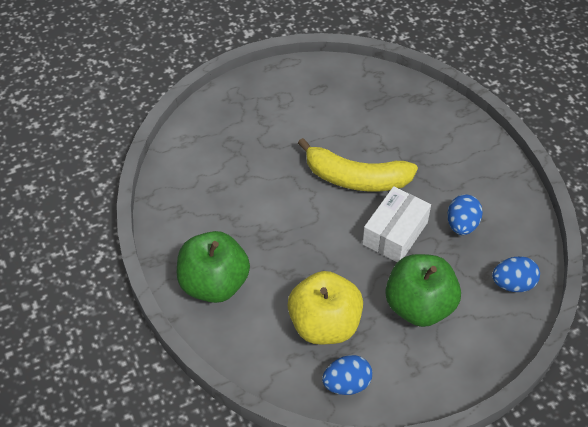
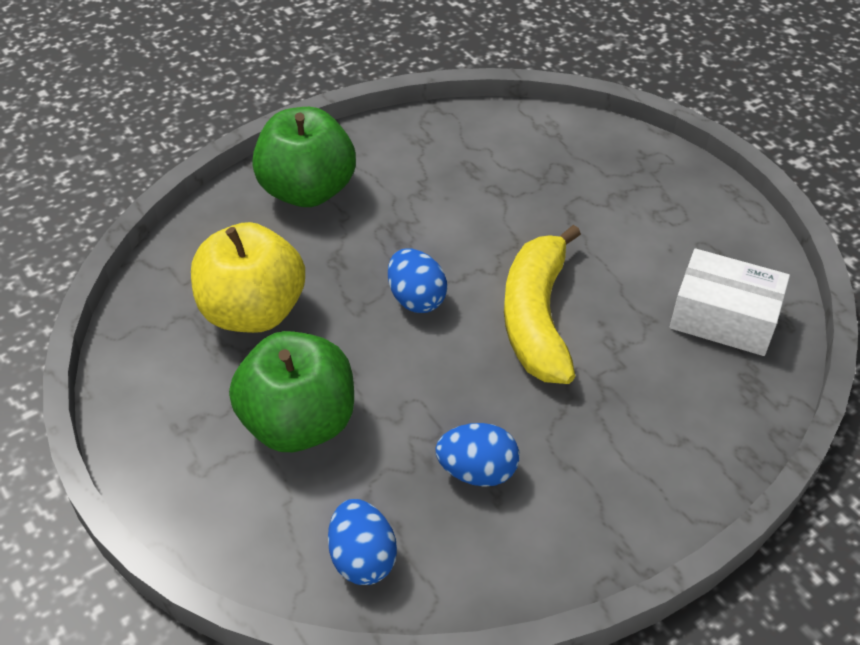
camera: 80 degrees right, 5 degrees down
(346, 384) = (155, 347): blue egg -> blue egg (416, 299)
(395, 233) = (437, 379): white box -> white box (723, 318)

